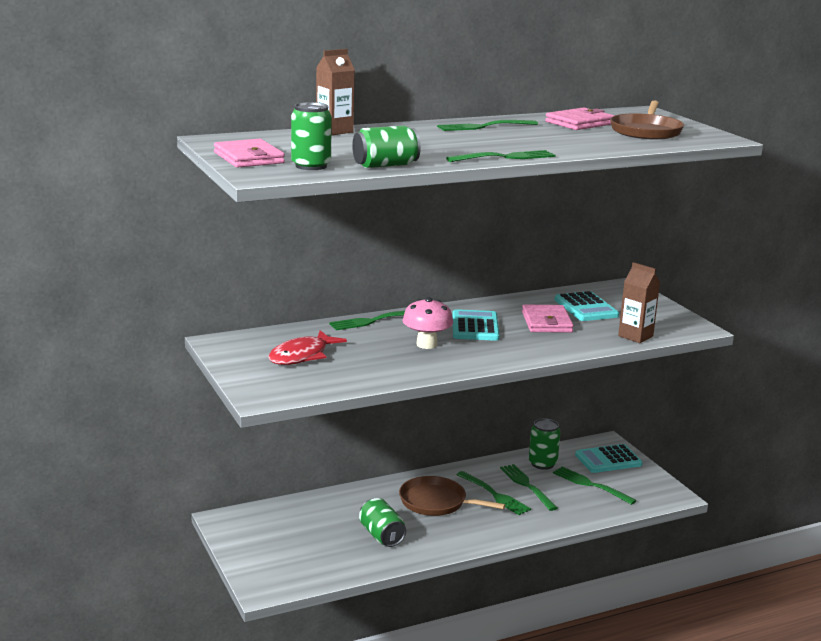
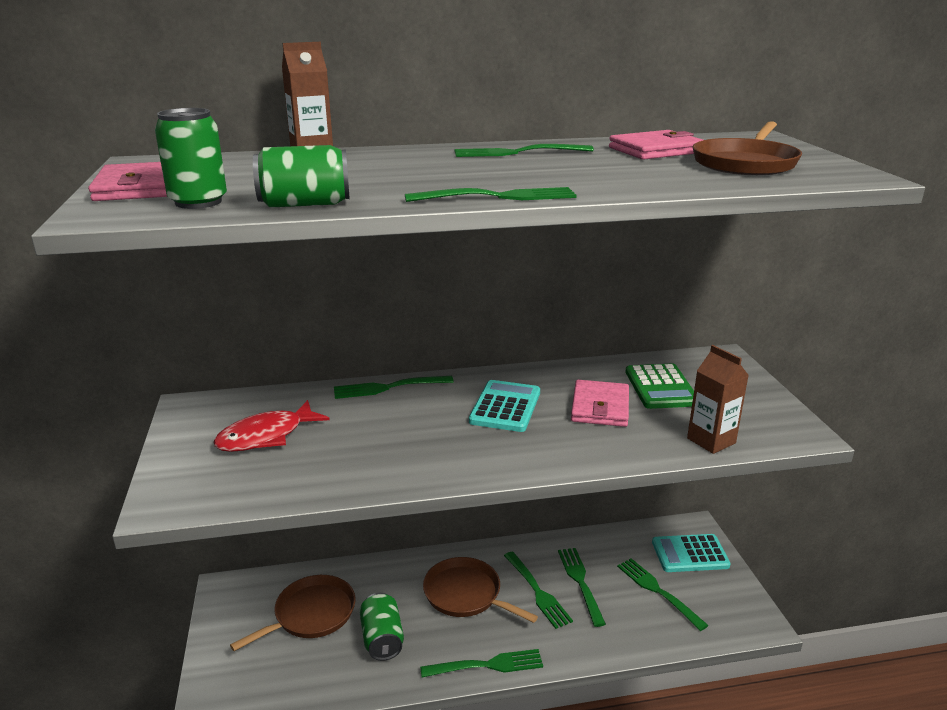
camera: 15 degrees right, 5 degrees up
(312, 527) = (311, 614): none -> brown pan
(426, 344) = (428, 431): pink mushroom -> none
(475, 541) = (487, 665): none -> green fork
(542, 464) = (609, 550): green can -> none
(586, 308) = (661, 387): turquoise calculator -> green calculator

